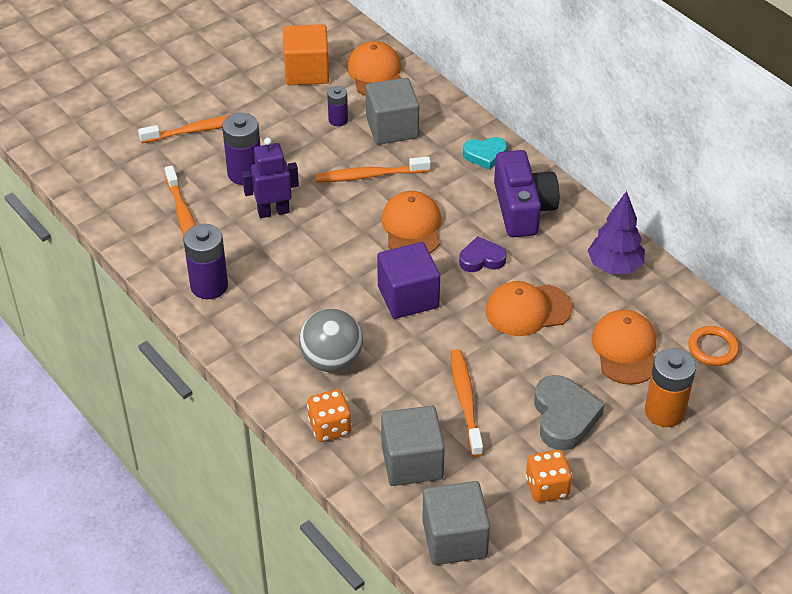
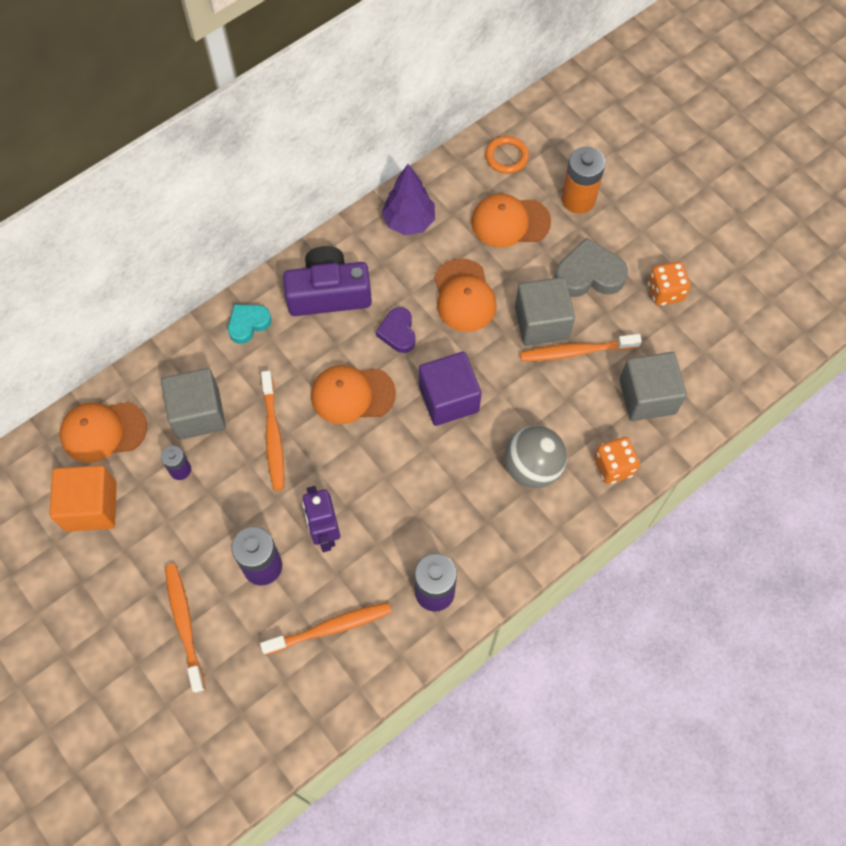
camera: 90 degrees left, 20 degrees up
(454, 539) = (724, 364): grey cube -> grey cube (541, 322)
(485, 155) = (248, 324): turquoise heart -> turquoise heart turned 120 degrees counterclockwise

